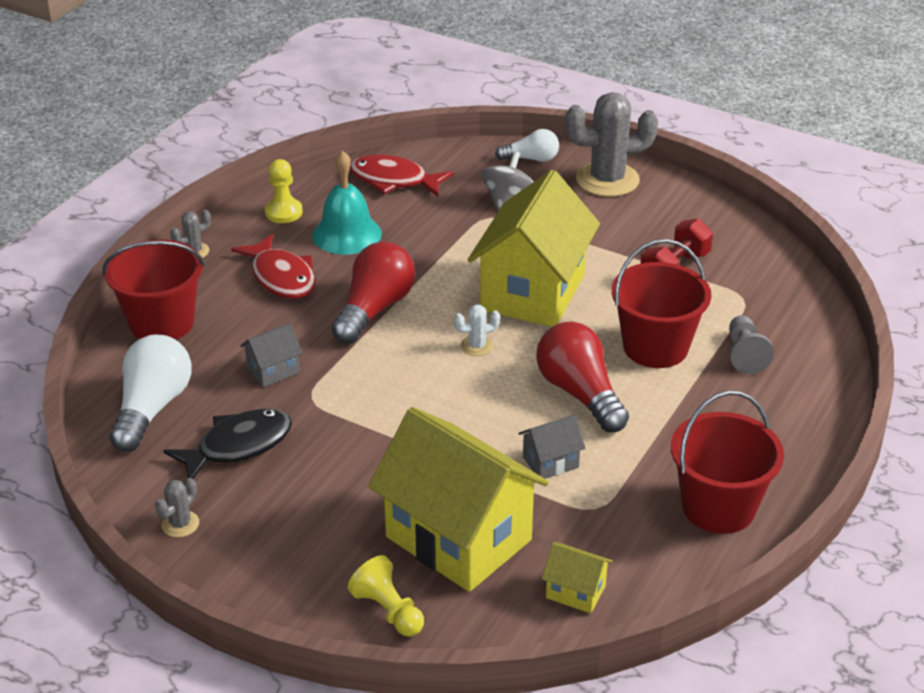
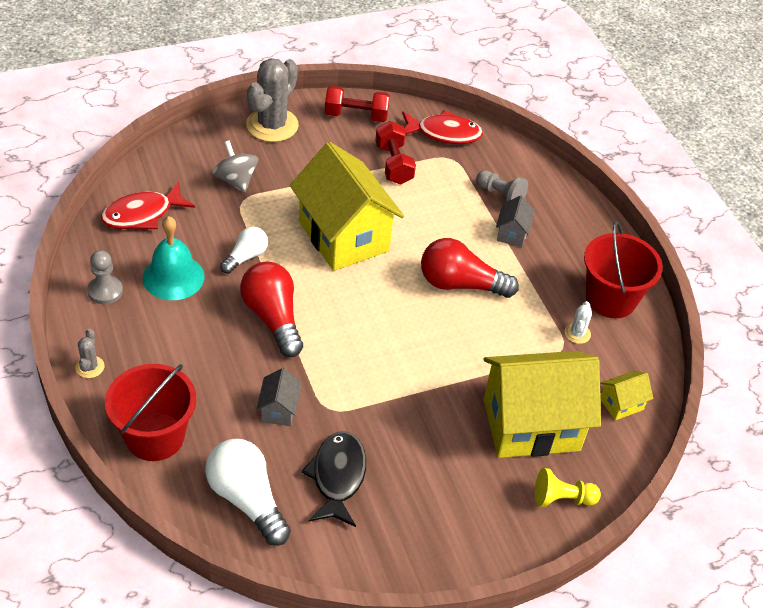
camera: 55 degrees left, 10 degrees up
(180, 524) = (385, 556): grey cactus -> none
(281, 277) = (180, 340): red fish -> red fish (444, 133)
(283, 212) = (105, 291): yellow pawn -> grey pawn
(477, 346) = (366, 297): white cactus -> white cactus (577, 333)
(531, 159) = (205, 139): white light bulb -> white light bulb (246, 257)
(550, 462) = (506, 339): grey house -> grey house (512, 233)
(655, 347) = (454, 224): red bucket -> none
(701, 214) = (356, 115): none -> red dumbbell

